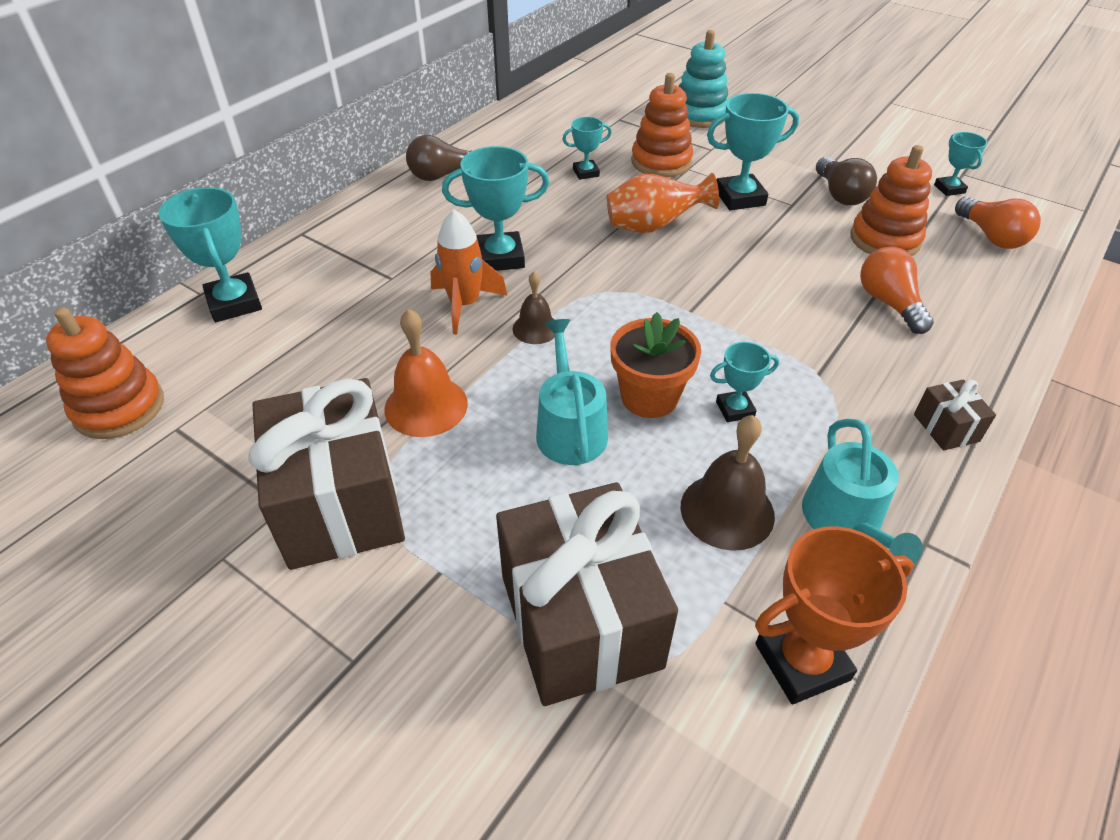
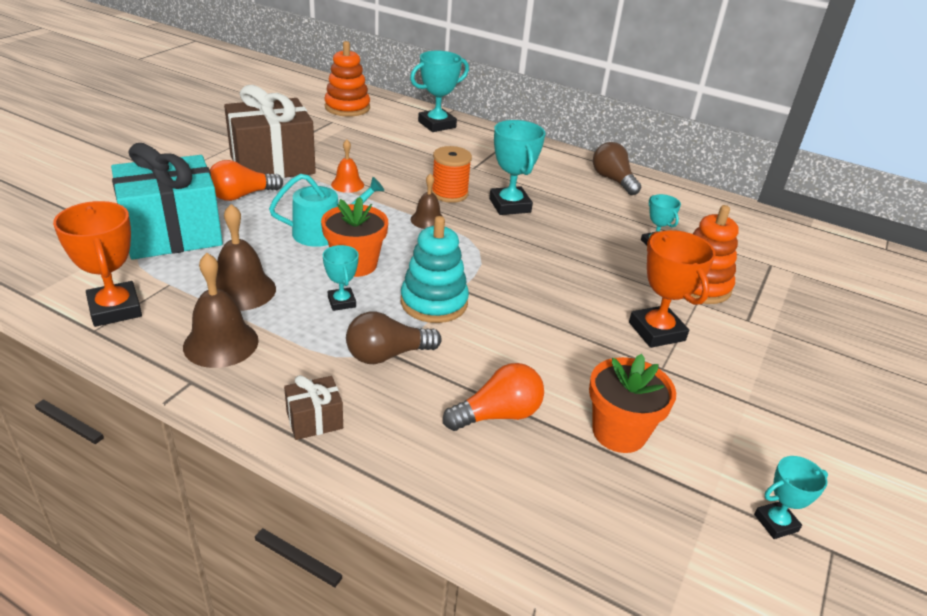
camera: 80 degrees right, 10 degrees down
(426, 406) = (347, 184): orange bell -> orange bell, size x0.62
(465, 305) = (449, 193): orange rocket -> orange spool
(580, 620) = (173, 234): brown gift -> turquoise gift
(653, 227) = (580, 276): orange vase -> none
(699, 115) = (821, 317): turquoise stacking toy -> turquoise stacking toy (434, 302)
(740, 198) = (656, 331): turquoise trophy -> orange trophy
(840, 195) = (702, 409): brown light bulb -> brown light bulb (387, 355)
(845, 521) = (221, 343): turquoise watering can -> brown bell
(884, 240) = (619, 432): orange stacking toy -> orange flower pot
(991, 236) = (668, 542): orange light bulb -> orange light bulb (242, 195)

